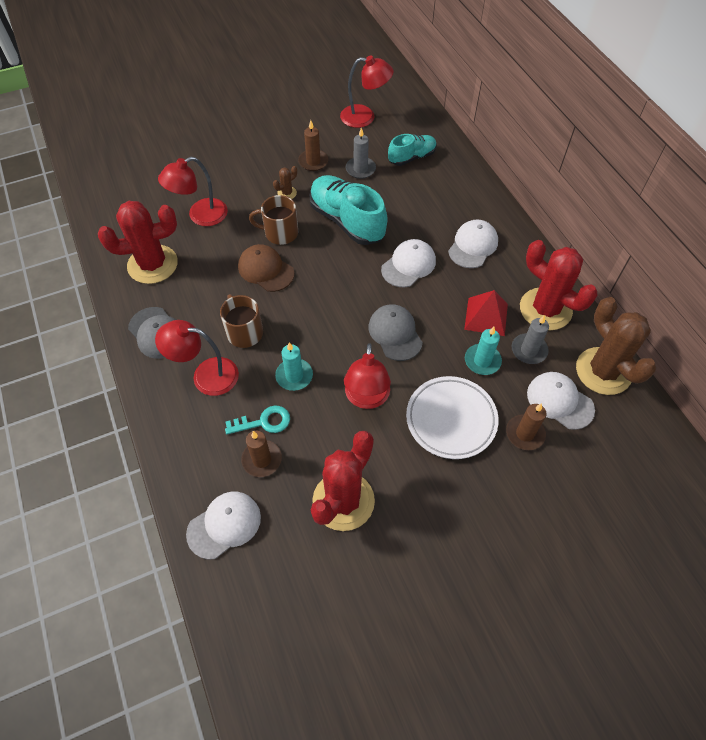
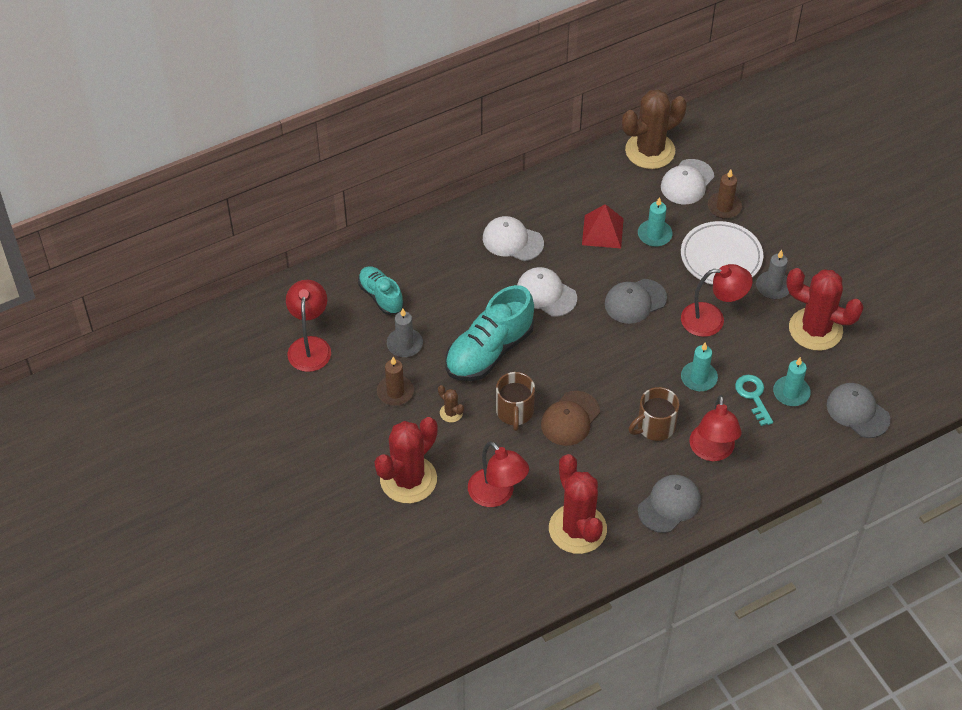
camera: 95 degrees left, 5 degrees down
(224, 525) = (857, 412): white cap -> grey cap
(262, 459) = (791, 393): brown candle -> turquoise candle
(529, 350) = (636, 201): grey candle -> grey candle (773, 287)
(545, 309) = (587, 187): red cactus -> red cactus (408, 479)

